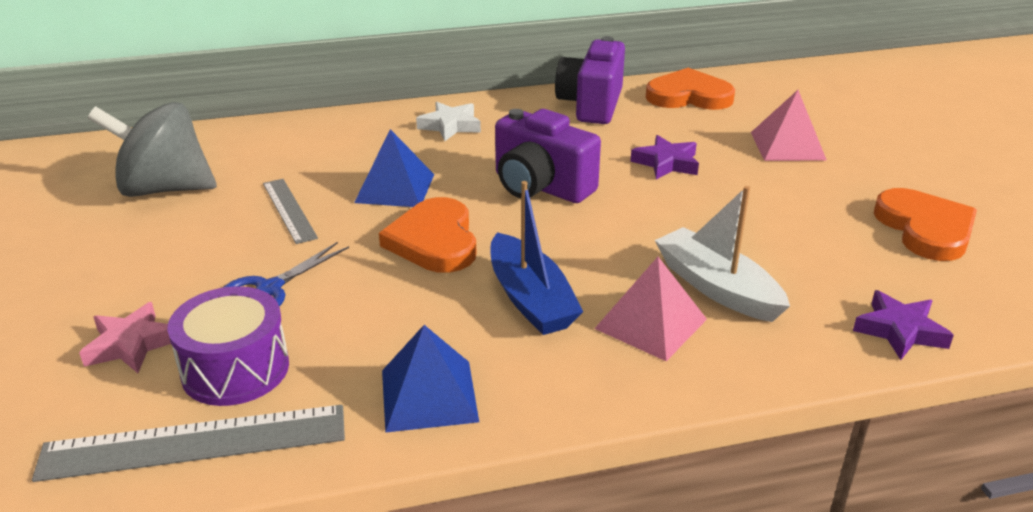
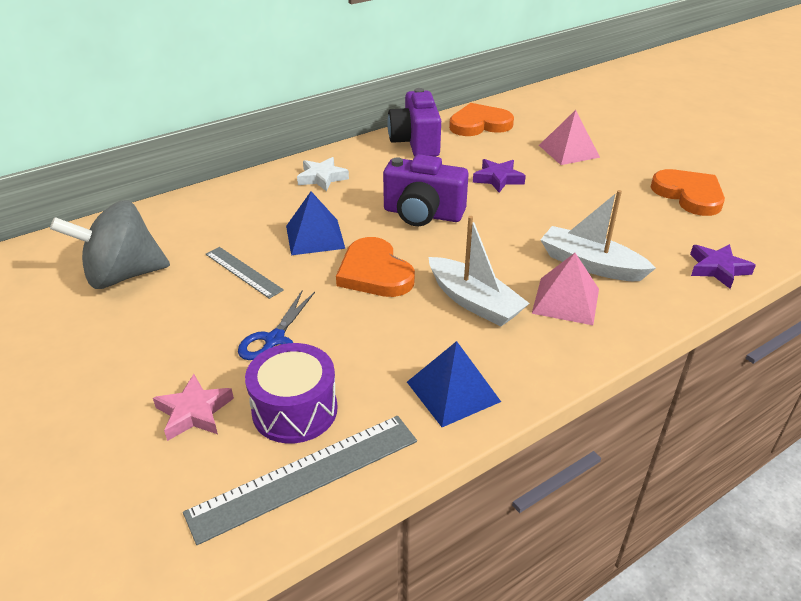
camera: 20 degrees left, 5 degrees up
(530, 299) = (474, 302): blue boat -> white boat

